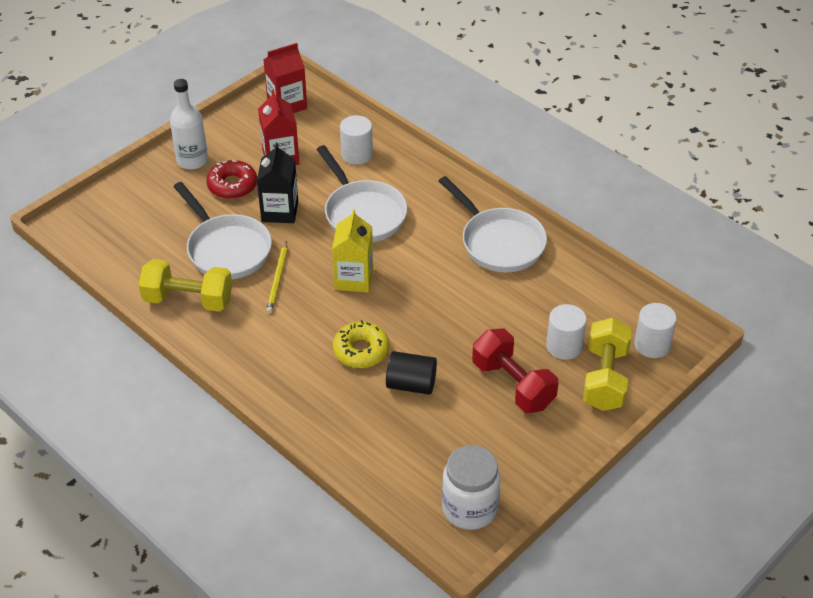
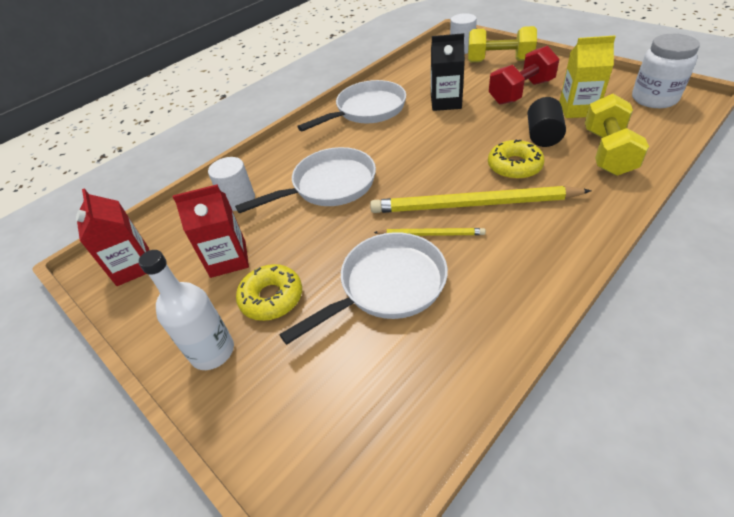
camera: 85 degrees left, 0 degrees up
(188, 300) = (481, 310): yellow dumbbell -> yellow dumbbell (608, 152)
(232, 185) = (271, 298): red donut -> yellow donut
(280, 211) = (322, 247): black carton -> black carton (446, 102)
(310, 311) = (472, 204): none -> yellow pencil
(353, 278) = (421, 181): yellow carton -> yellow carton (578, 109)
(564, 346) = (474, 76): white cylinder -> none

